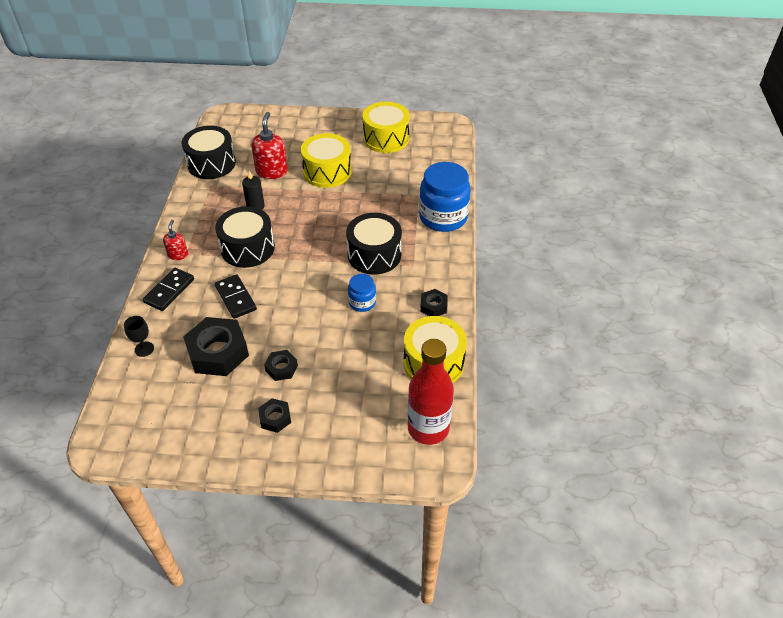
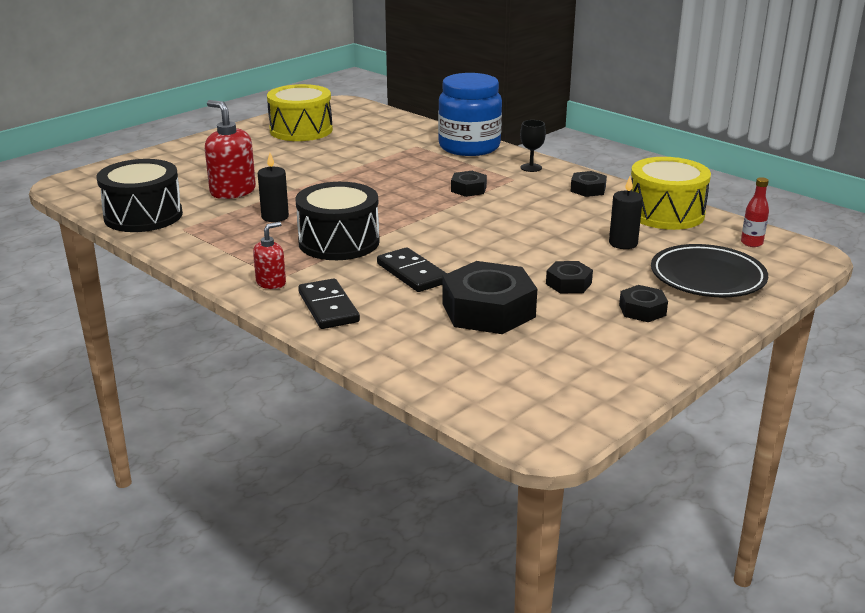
camera: 50 degrees left, 20 degrees down
(144, 349) = (408, 354): black goblet -> black goblet (531, 168)
(178, 255) = (271, 283): red soap dispenser -> red soap dispenser turned 90 degrees clockwise
(236, 298) = (412, 273): black domino -> black domino turned 45 degrees clockwise
(327, 172) = (294, 168): yellow drum -> none
(350, 429) = (707, 277): none -> black plate
(362, 302) = (530, 216): blue jar -> none
(363, 365) = (623, 243): none -> black candle
(374, 255) = (468, 189): black drum -> black nut
(428, 428) = (751, 243): red bottle -> red bottle, size x0.42

